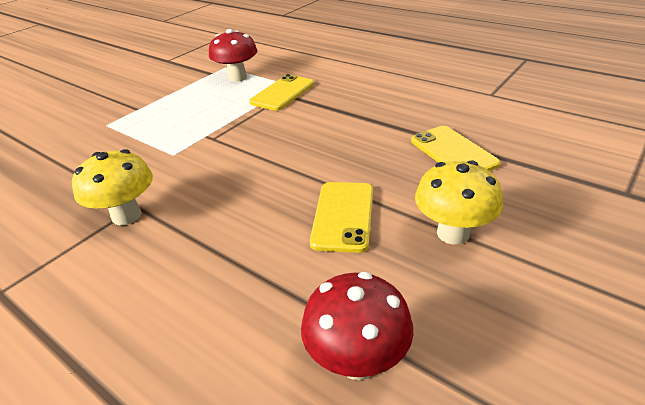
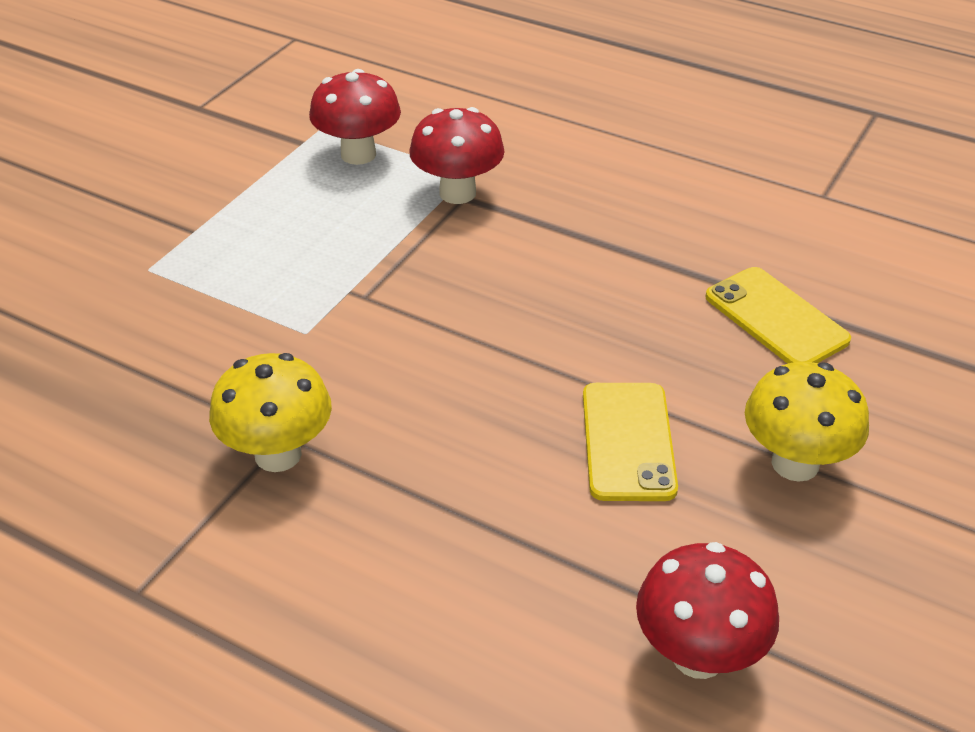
camera: 10 degrees left, 5 degrees up
(283, 93) = (457, 193): yellow phone -> red mushroom

